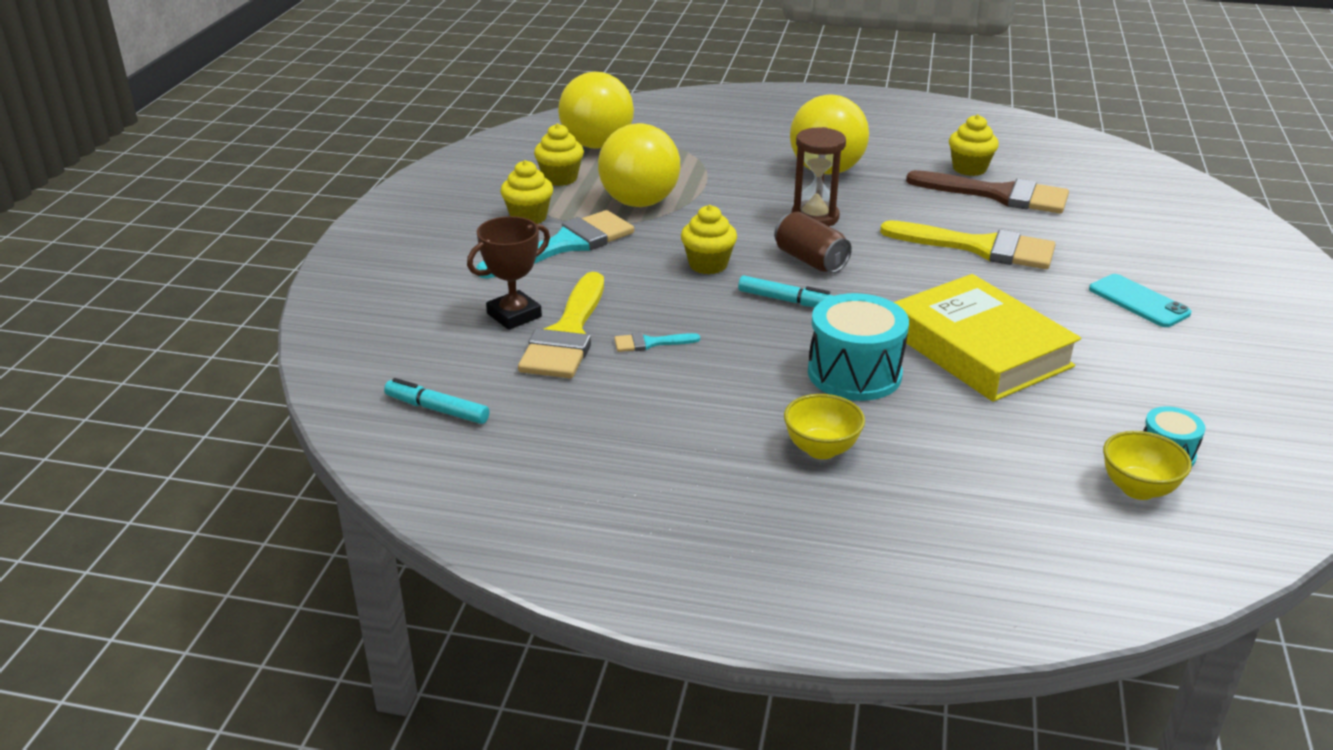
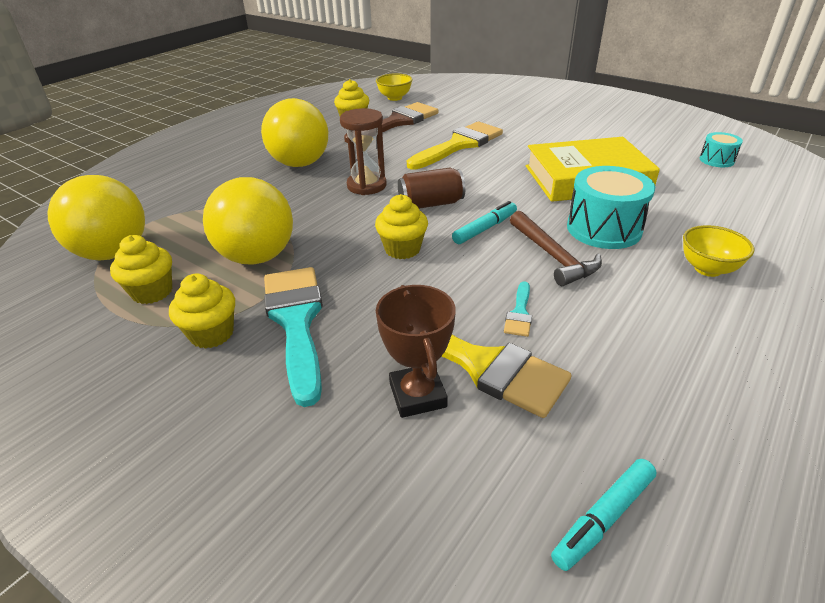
camera: 65 degrees left, 5 degrees up
(766, 348) = (553, 256): none -> brown hammer
(1138, 301) = (552, 123): turquoise phone -> none
(1138, 489) = (754, 177): yellow bowl -> yellow bowl (394, 98)

